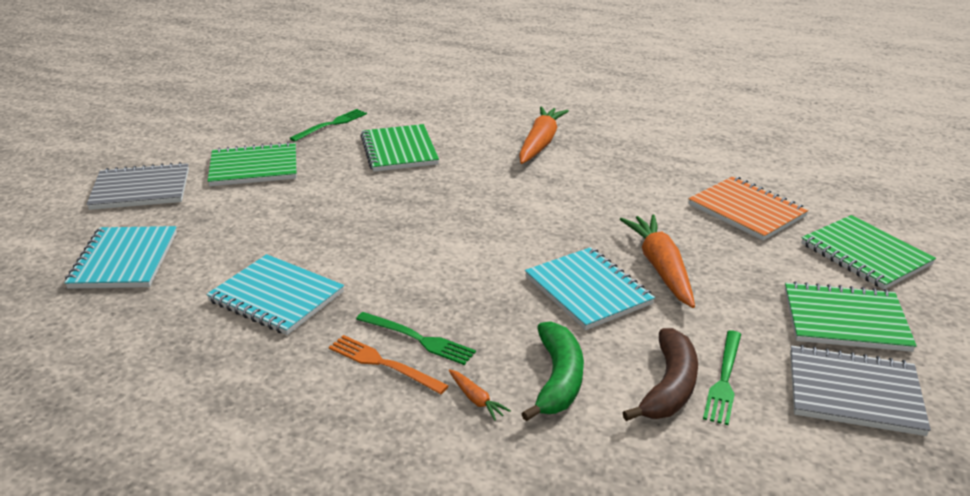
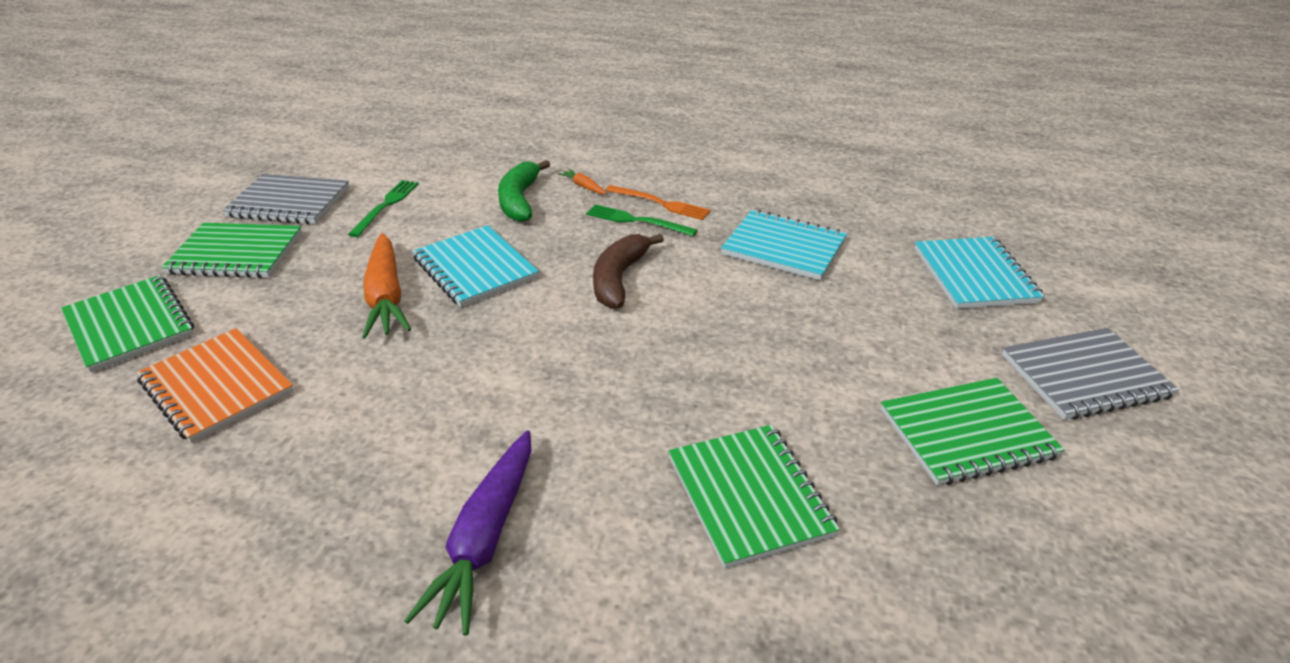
camera: 175 degrees right, 5 degrees up
(331, 125) = (924, 579): green fork -> none
(540, 143) = (485, 539): orange carrot -> purple carrot
(669, 387) = (433, 200): brown banana -> brown banana (619, 279)

